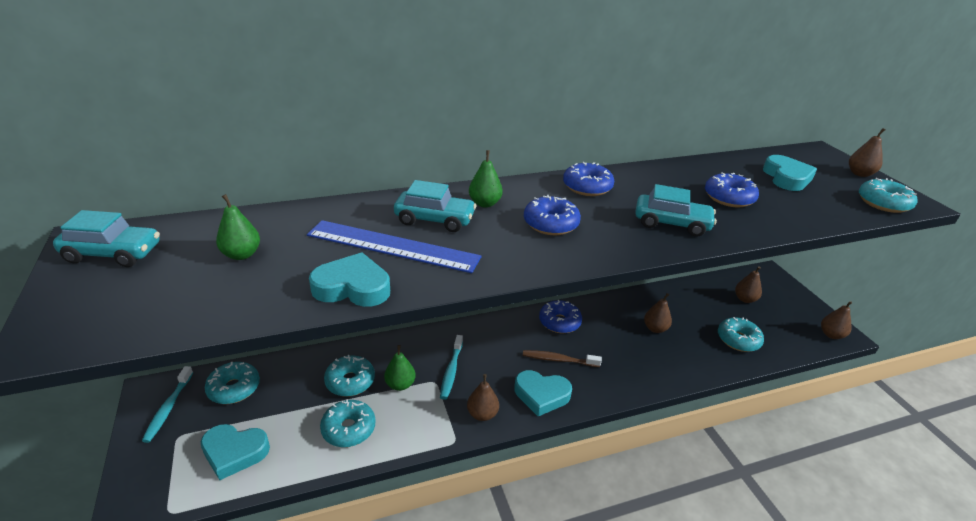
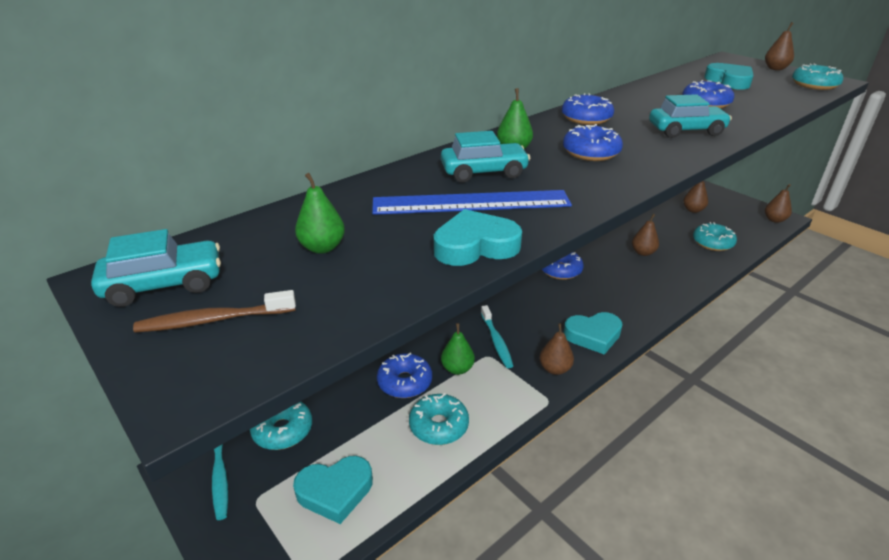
camera: 20 degrees left, 0 degrees up
(350, 381) = (405, 382): turquoise donut -> blue donut
(558, 360) = (584, 302): brown toothbrush -> brown toothbrush (213, 320)

